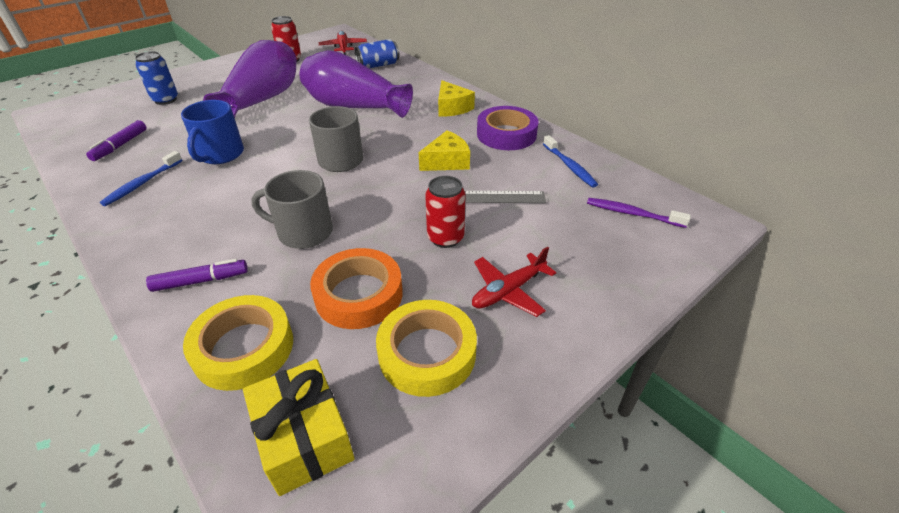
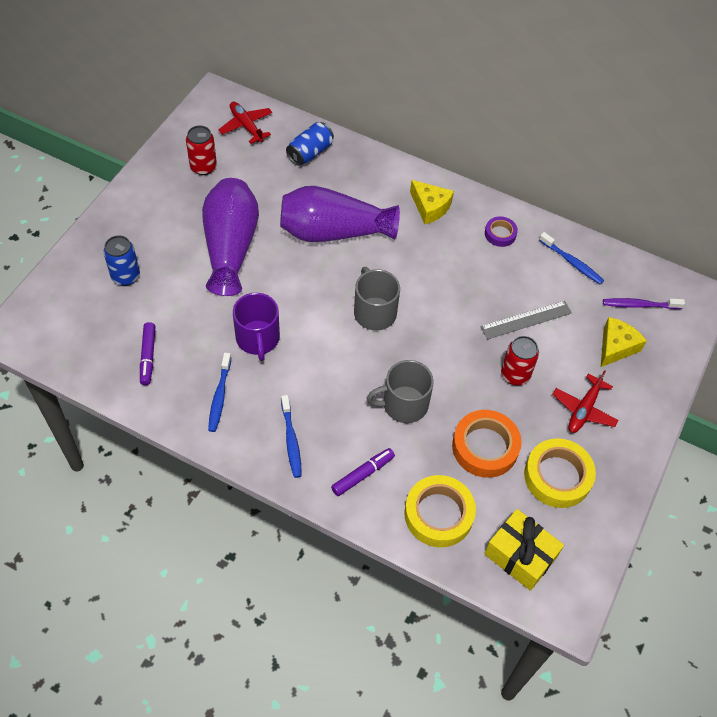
camera: 25 degrees left, 15 degrees up
(164, 231) = (291, 440): none -> blue toothbrush
(220, 154) = (258, 339): blue mug -> purple mug
(447, 161) = (468, 287): yellow cheese -> yellow cheese (616, 347)
(506, 134) = (500, 234): purple tape -> purple tape, size x0.55

